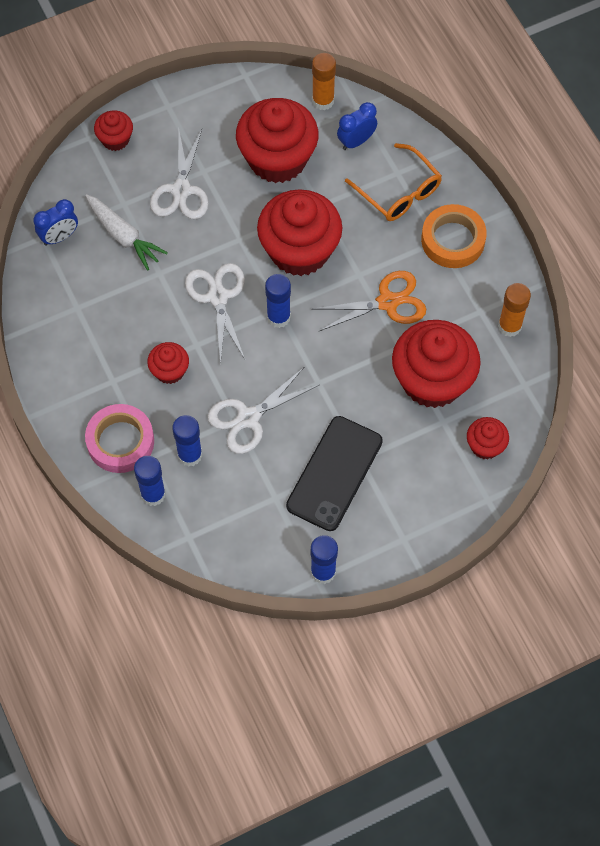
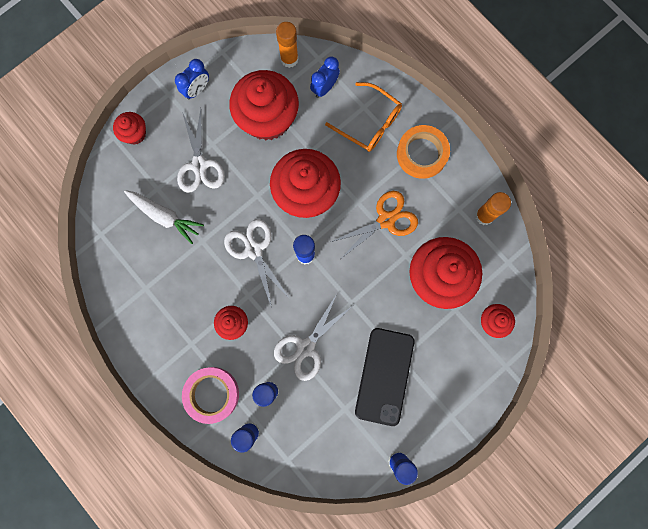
camera: 15 degrees left, 15 degrees up
(59, 237) = (114, 230): blue clock -> blue clock (197, 90)

